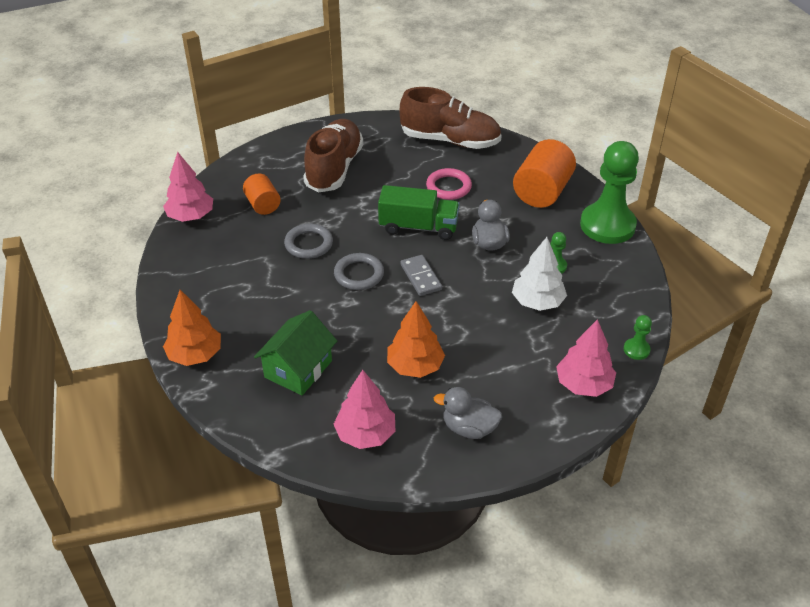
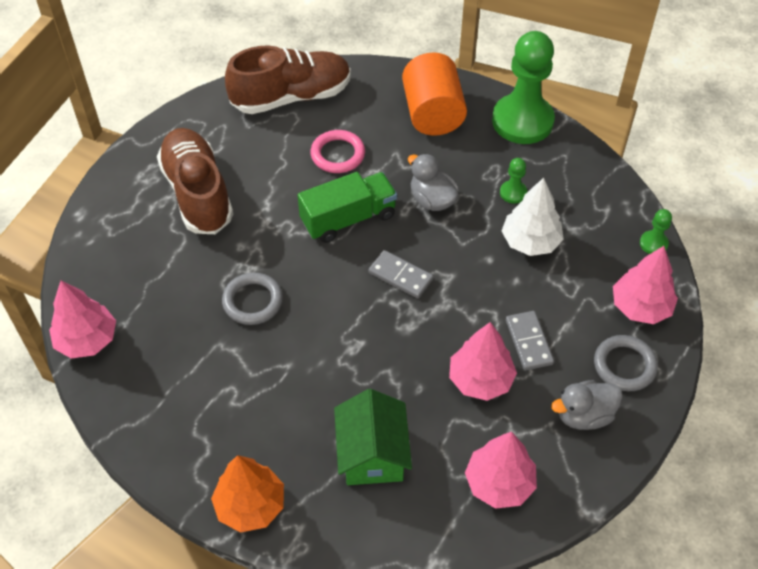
camera: 35 degrees left, 10 degrees up
(263, 205) = (158, 280): orange cylinder -> none
(359, 274) = (337, 308): grey ring -> grey ring (624, 365)
(415, 366) = (480, 380): orange tree -> pink tree
(473, 362) = (529, 342): none -> grey domino

